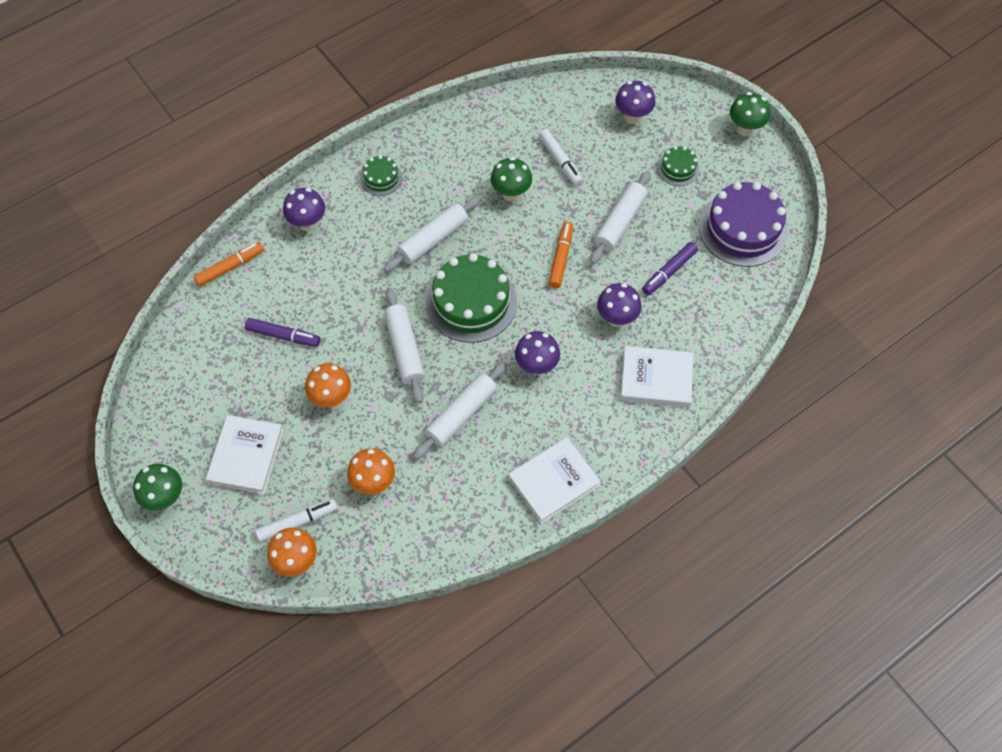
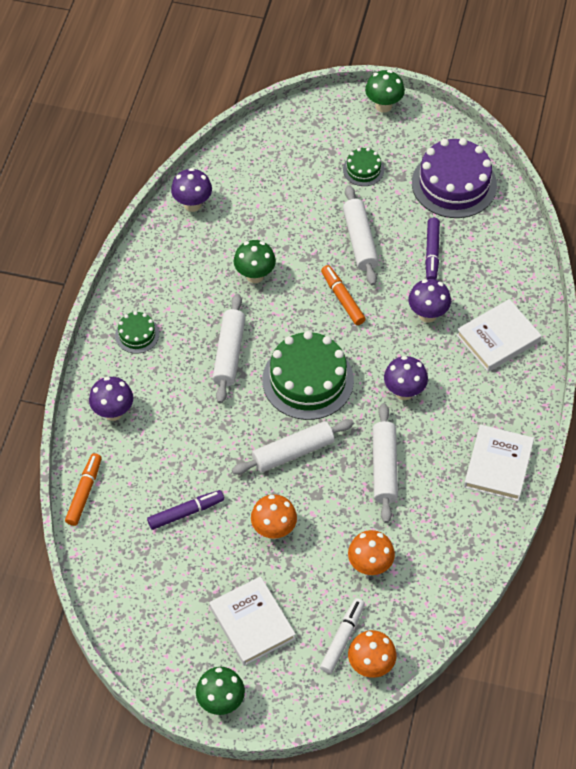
camera: 40 degrees left, 5 degrees down
(405, 349) = (293, 452): white rolling pin -> white rolling pin turned 60 degrees counterclockwise
(560, 161) = (268, 224): white marker -> none
(632, 117) = (290, 152): purple mushroom -> purple mushroom (192, 204)

